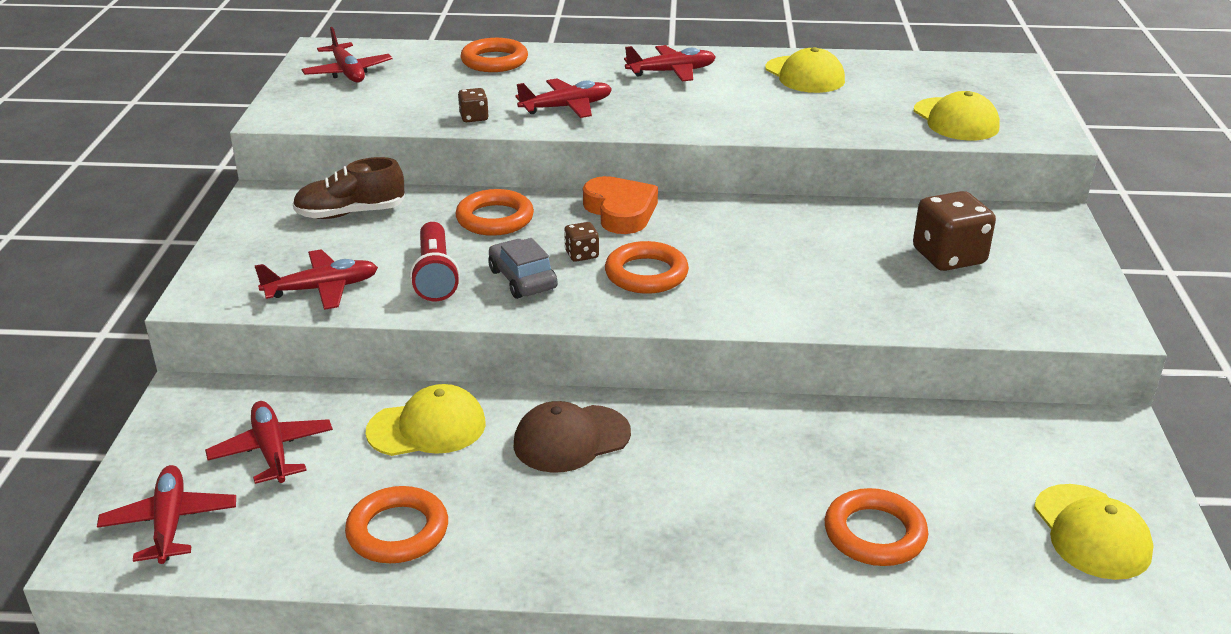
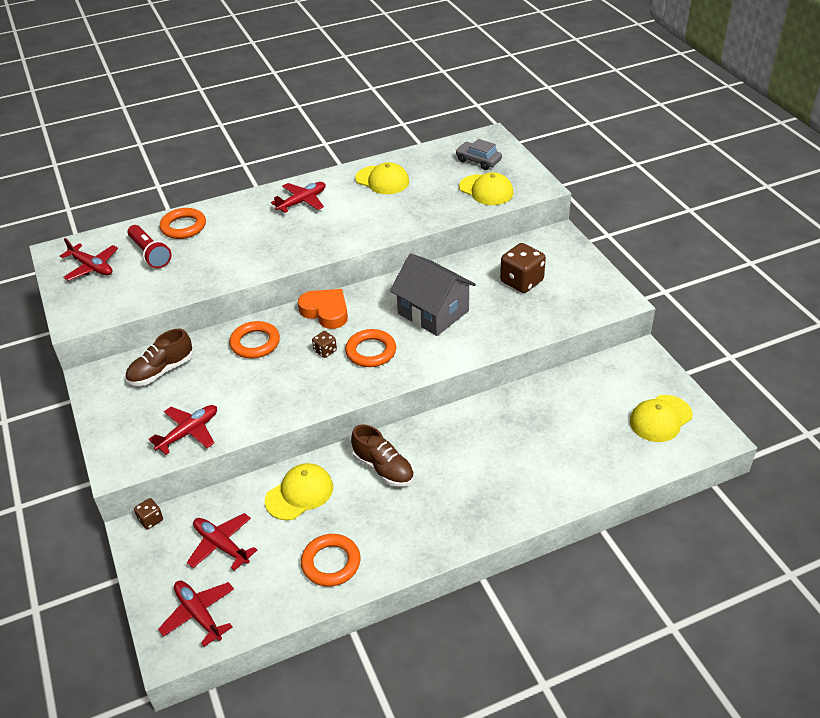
camera: 25 degrees left, 10 degrees up
(435, 275) = (250, 397): red flashlight -> red flashlight (150, 254)
(474, 117) = (207, 279): brown dice -> brown dice (151, 520)
(522, 279) = (303, 381): grey car -> grey car (478, 161)
(567, 107) = (259, 251): red plane -> none
(571, 439) = (383, 468): brown cap -> brown shoe
(777, 255) = (433, 312): none -> grey house
(874, 534) = (566, 461): orange ring -> none
(1091, 532) = (660, 419): yellow cap -> yellow cap turned 90 degrees clockwise

